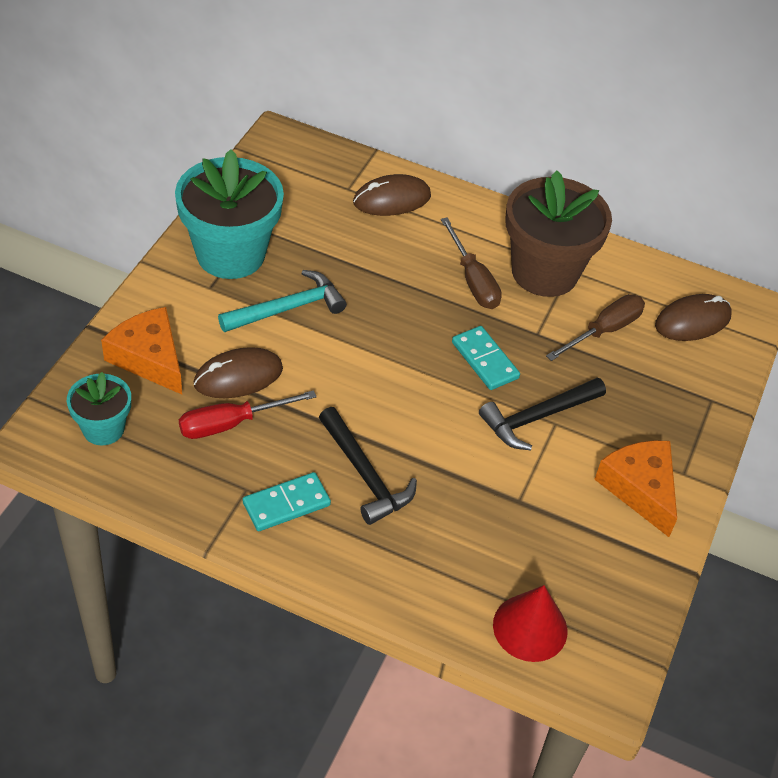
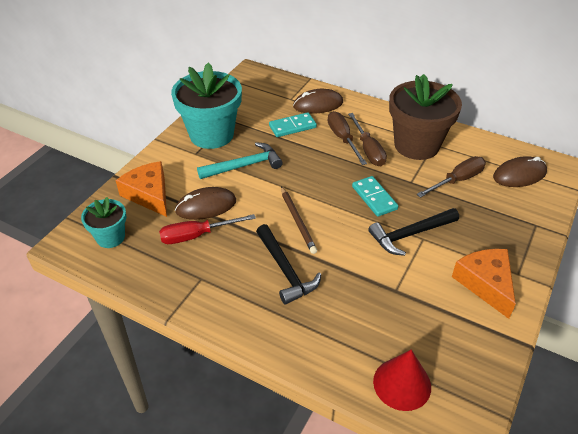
camera: 10 degrees right, 5 degrees down
(286, 504) = (227, 289): turquoise domino -> turquoise domino (292, 126)
(376, 398) = (297, 221): none -> brown pencil
(434, 261) = (343, 139): none -> brown screwdriver

